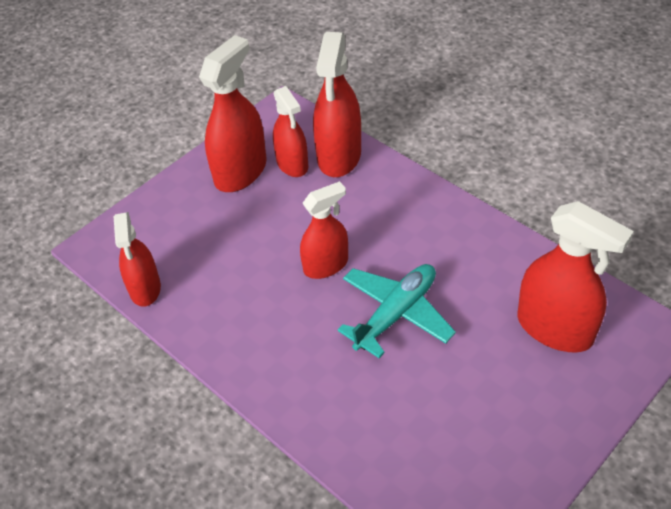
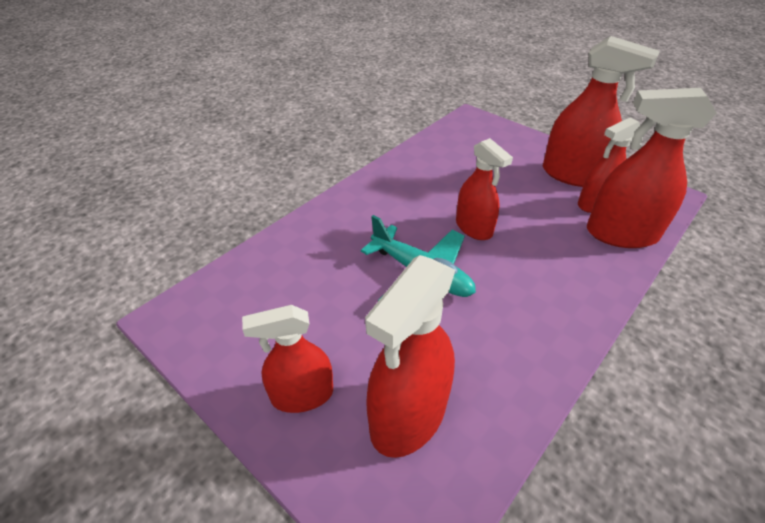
camera: 85 degrees right, 5 degrees down
(145, 288) = (436, 140): red spray bottle -> red spray bottle (302, 395)

